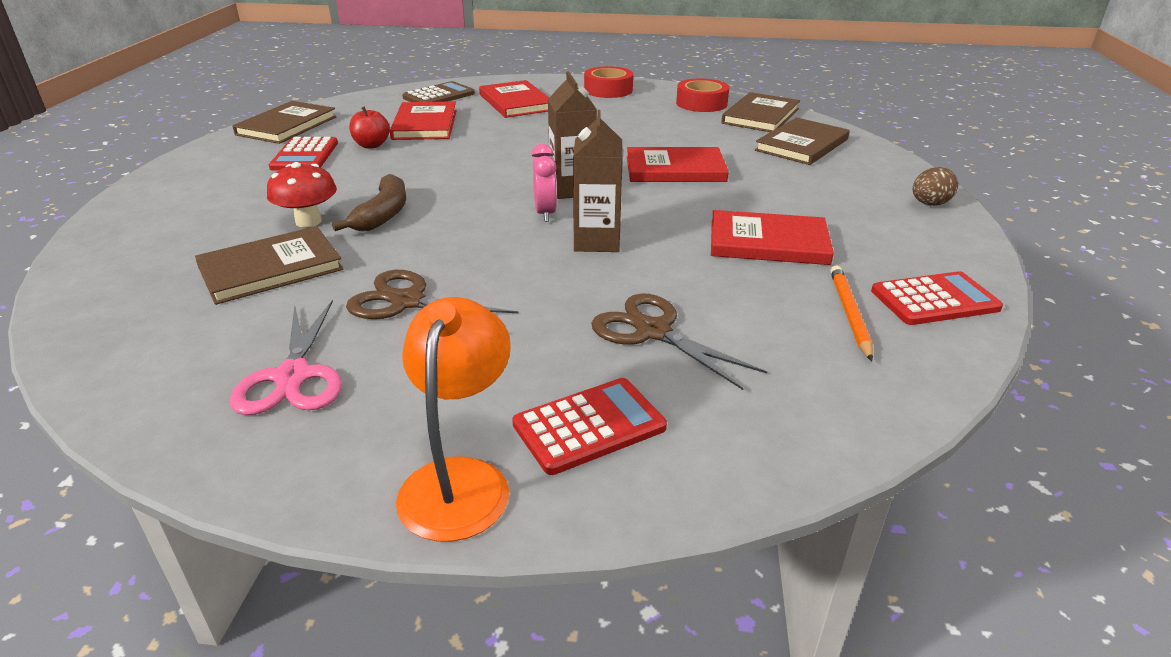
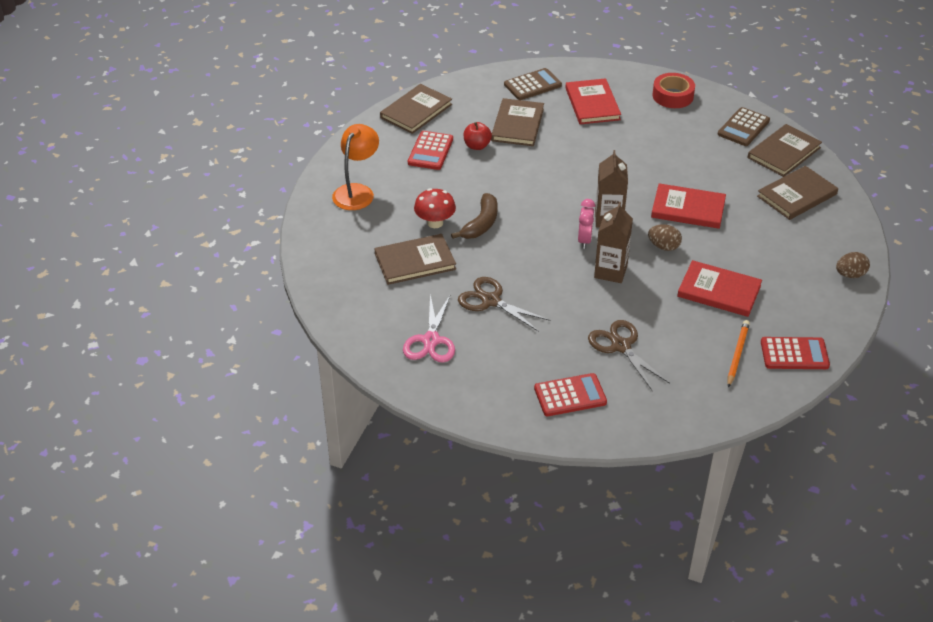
camera: 15 degrees right, 10 degrees up
(425, 124) = (517, 125): red book -> brown book
(460, 479) = (505, 410): orange lamp -> orange lamp (357, 191)
(662, 207) = (663, 246): none -> brown egg
(701, 103) = (743, 127): red tape -> brown calculator

